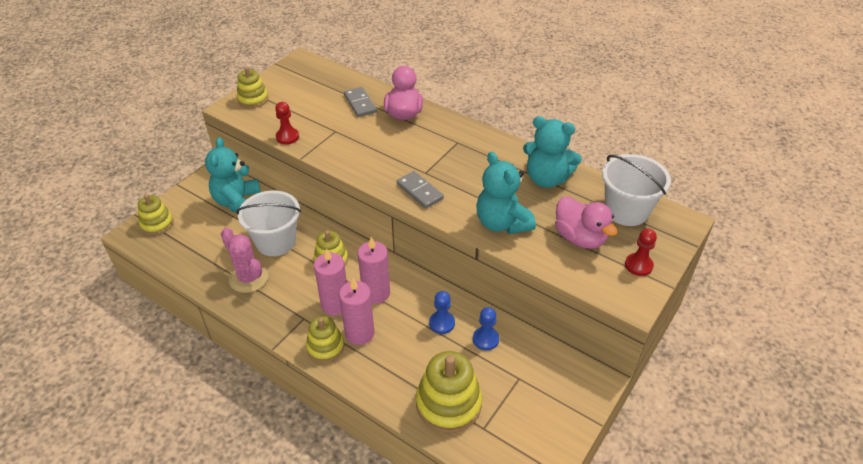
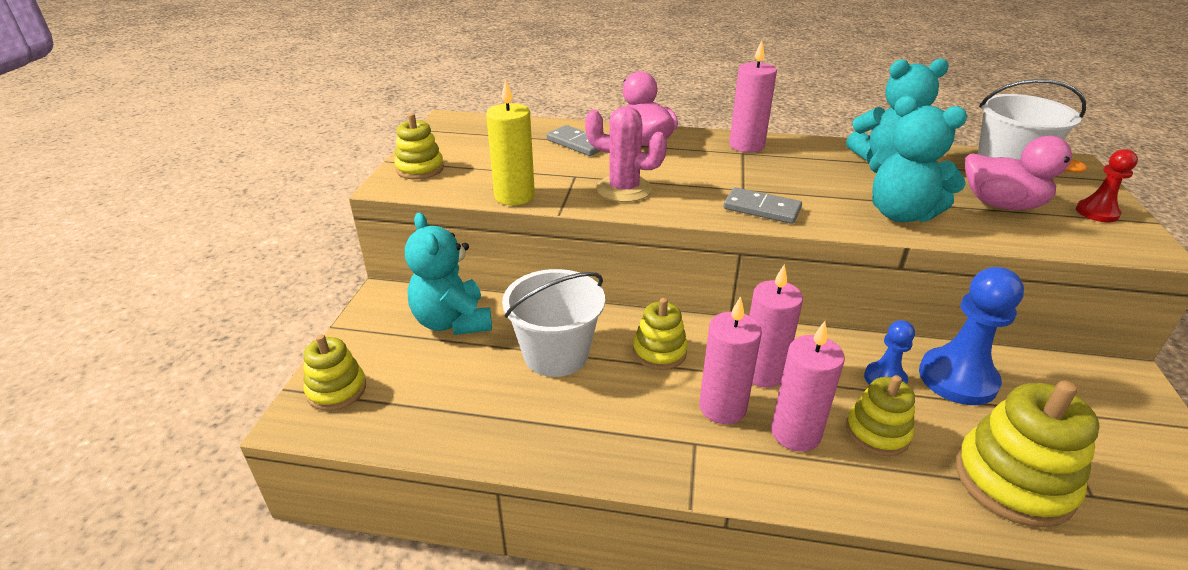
camera: 25 degrees left, 10 degrees down
(248, 278) = (558, 417): pink cactus -> pink cactus (624, 189)
(287, 137) = (514, 196): red pawn -> yellow candle
(325, 347) = (768, 472): yellow stacking toy -> yellow stacking toy (877, 432)
(466, 136) = (746, 145): none -> pink candle
(485, 339) = (957, 378): blue pawn -> blue pawn, size x1.81

